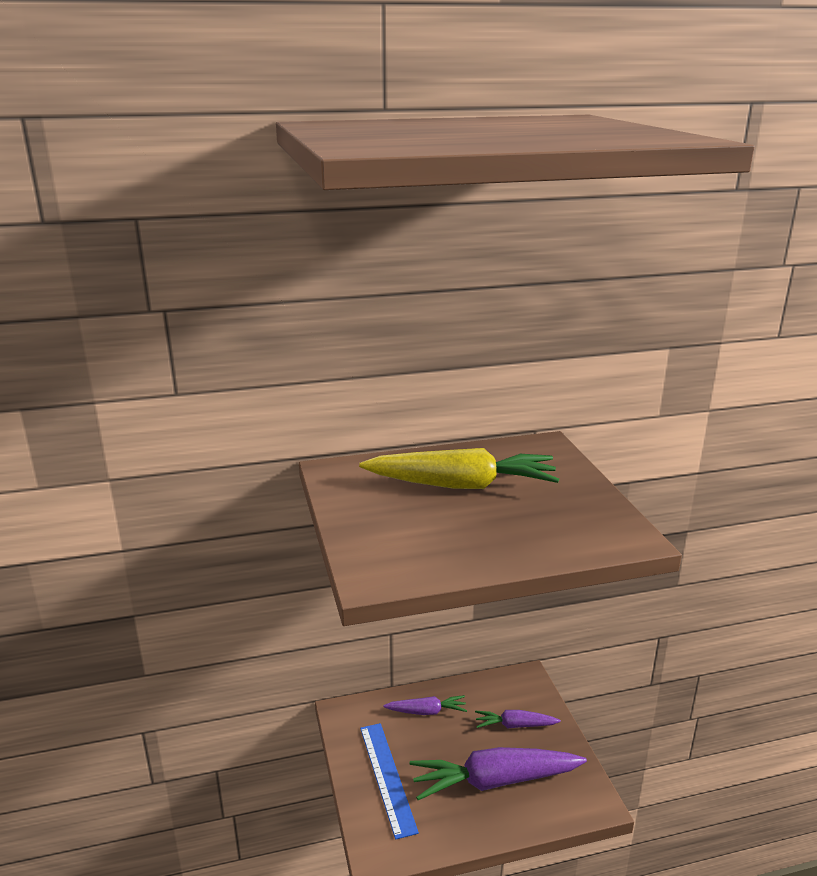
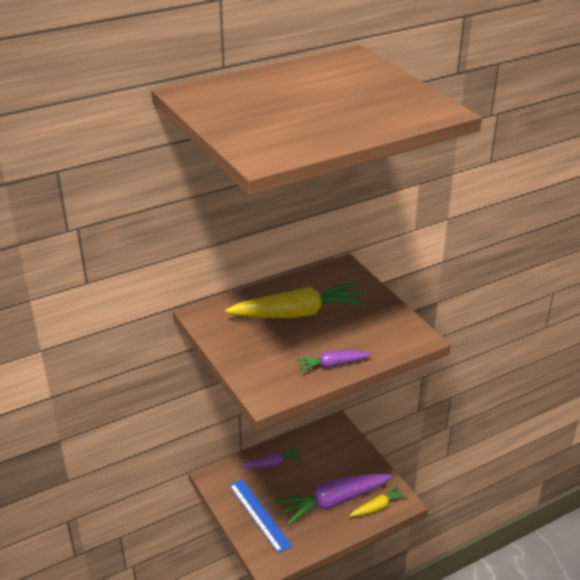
camera: 15 degrees left, 10 degrees up
(514, 725) = (336, 461): purple carrot -> purple carrot (332, 365)
(558, 802) = (378, 507): none -> yellow carrot

